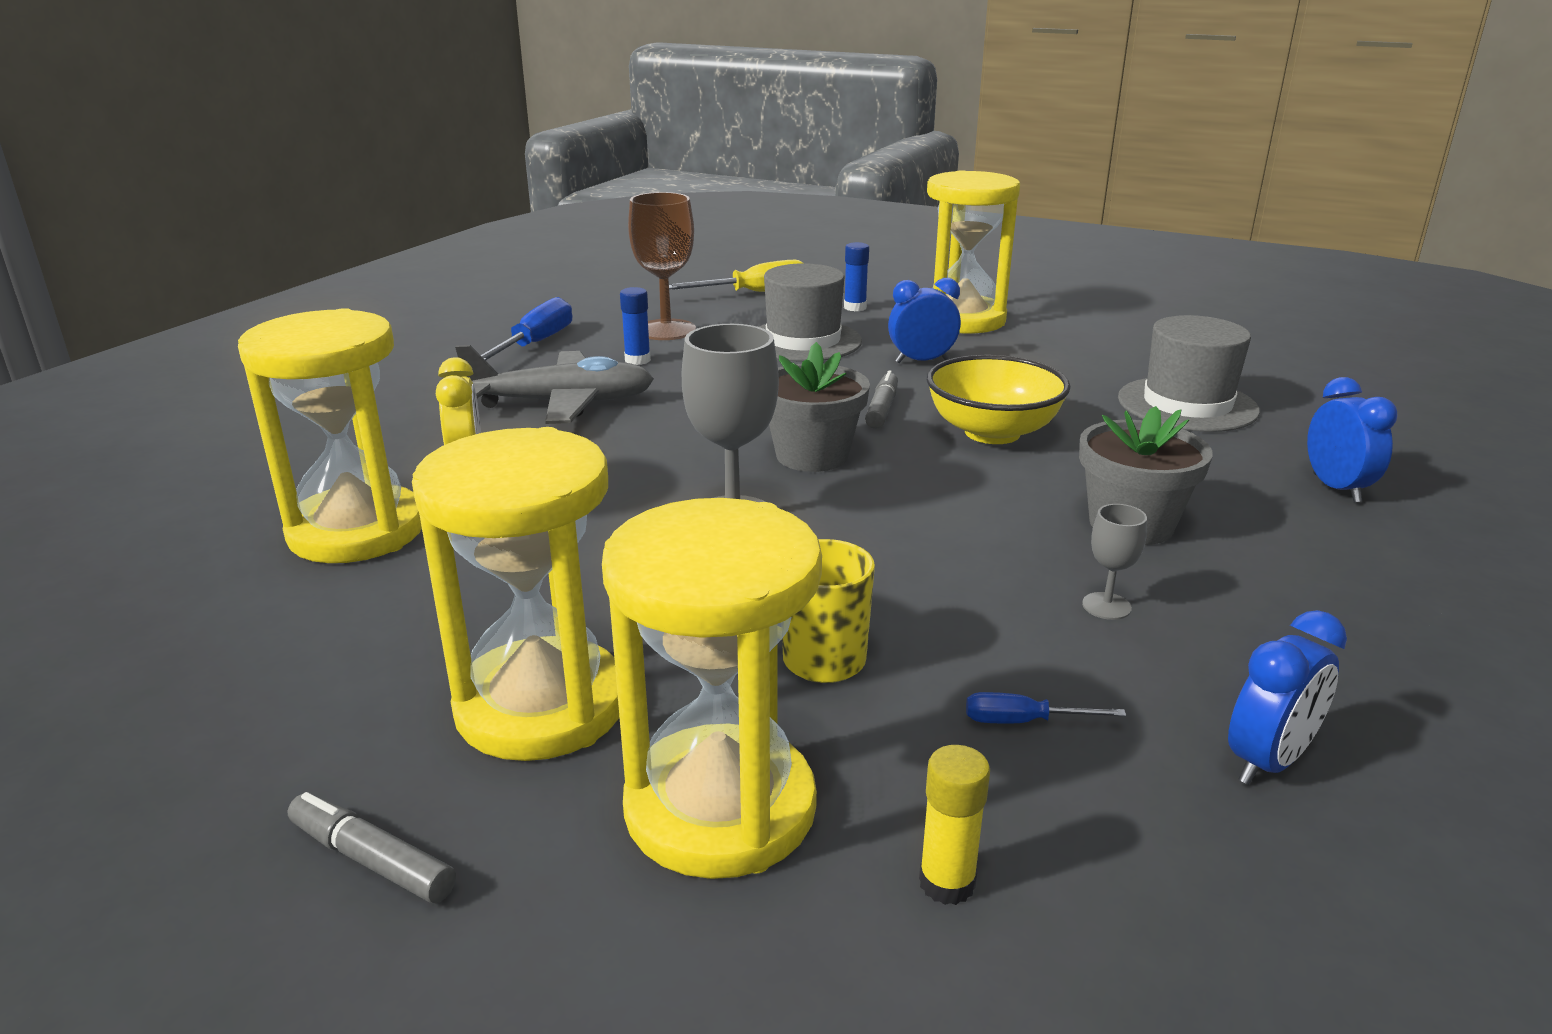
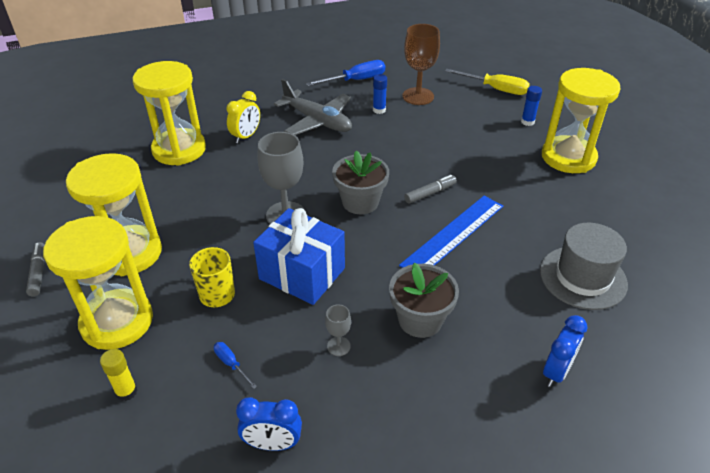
camera: 45 degrees right, 15 degrees up
(803, 341) = (465, 133): grey hat -> none
(895, 564) = (302, 273): none -> blue gift
(921, 361) = (498, 174): blue clock -> none
(992, 432) = (453, 235): yellow bowl -> blue ruler

